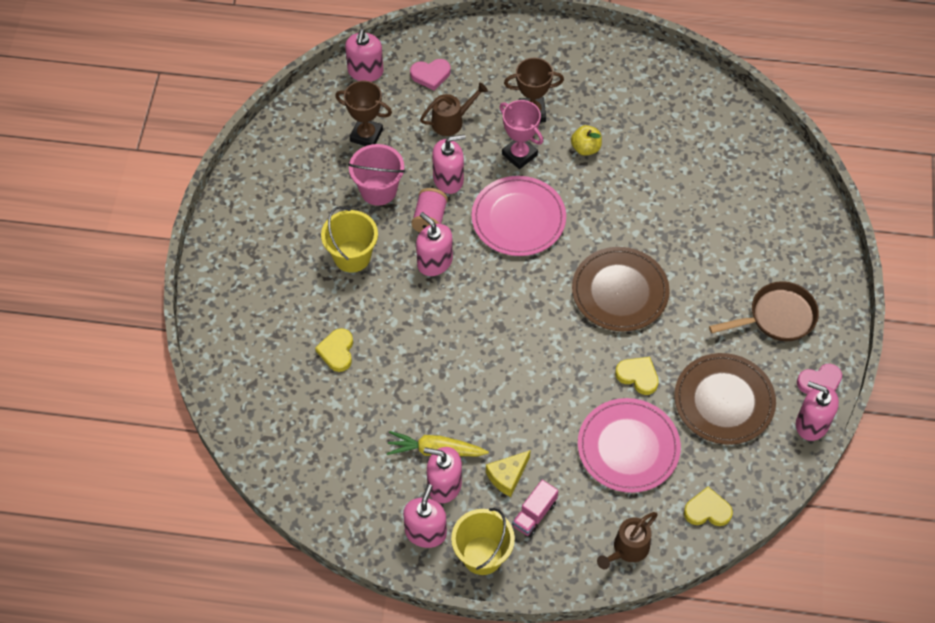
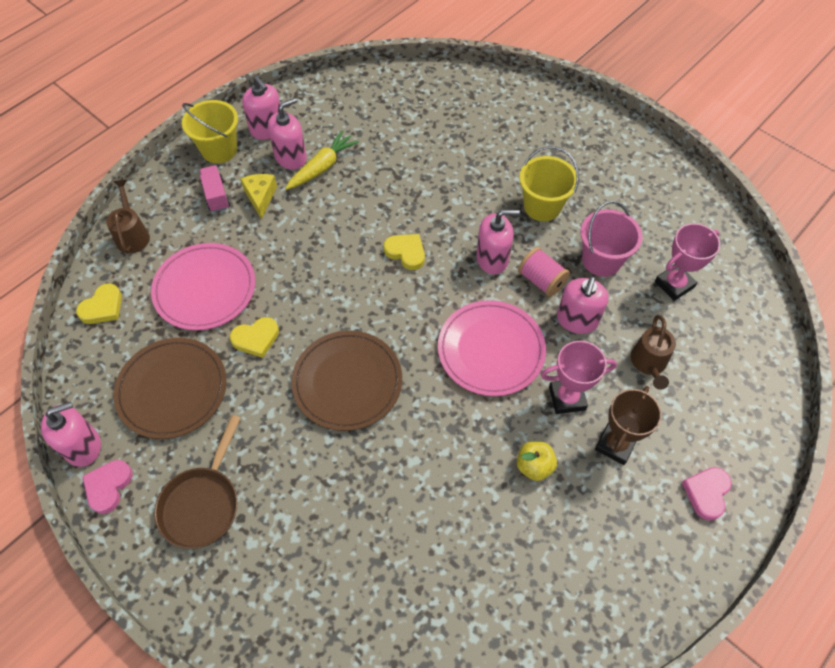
camera: 125 degrees right, 0 degrees up
(337, 351) = (458, 153): yellow heart -> yellow heart (406, 252)
(365, 71) = (760, 326): pink soap dispenser -> none
(366, 135) = (674, 284): brown trophy -> pink trophy
(430, 75) = (723, 380): pink heart -> pink heart (706, 493)

